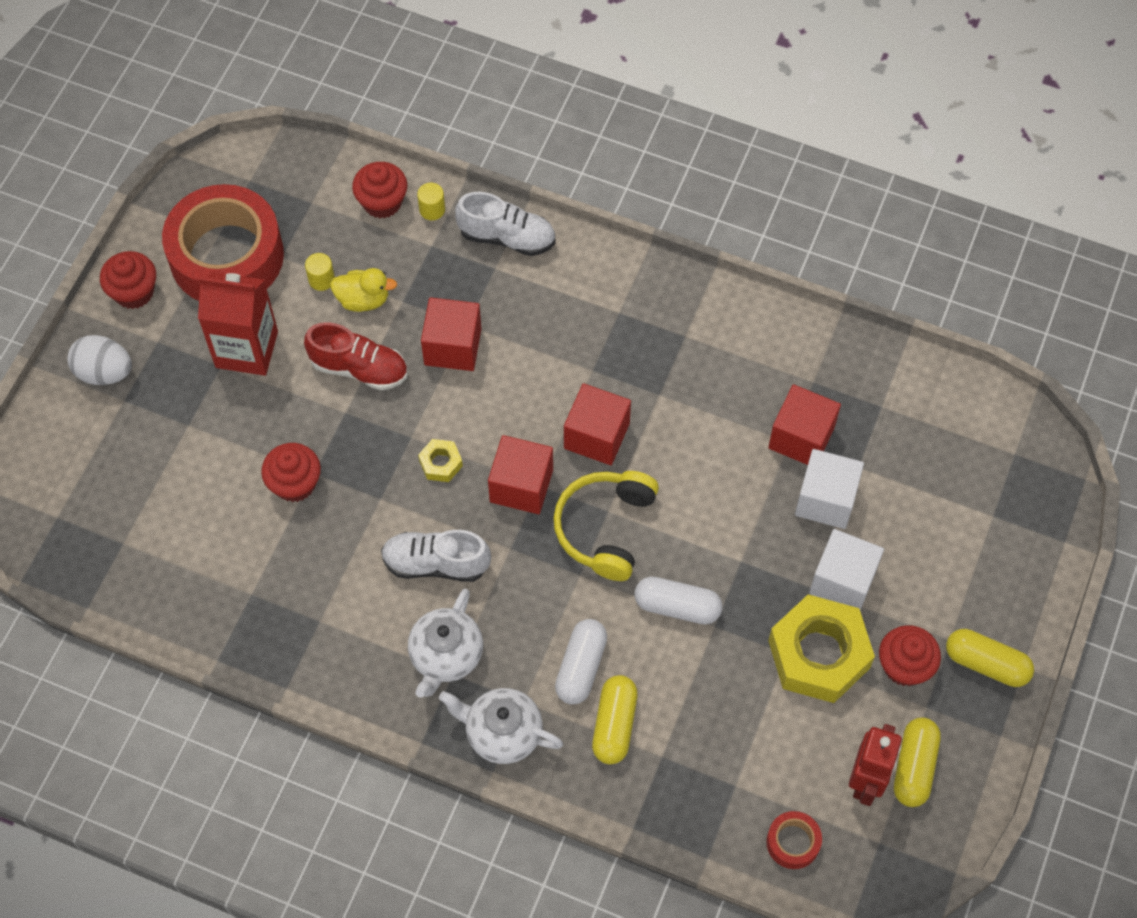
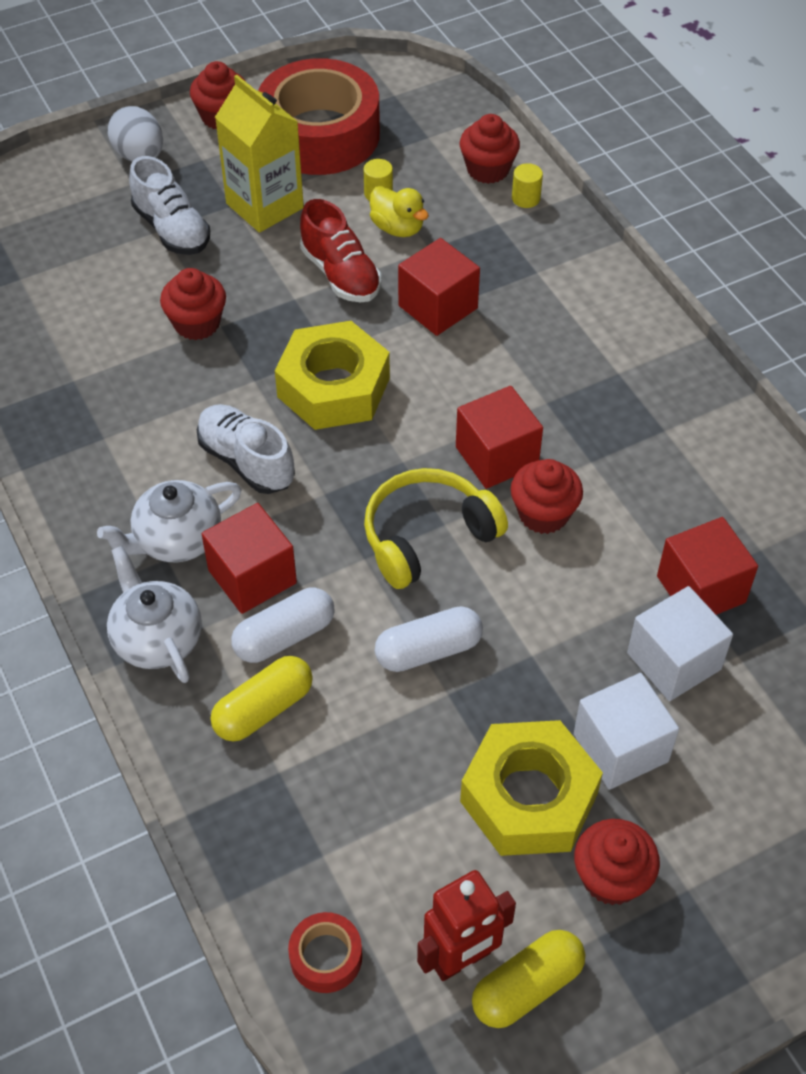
camera: 40 degrees right, 10 degrees down
(246, 349) = (264, 206): red carton -> yellow carton
(441, 463) = (333, 387): yellow nut -> yellow nut, size x2.27
(507, 237) = (572, 256): white shoe -> white shoe (172, 229)
(521, 486) = (386, 451): red cube -> red cube (252, 576)
(663, 456) = (543, 514): none -> red cupcake
(677, 606) = (428, 650): white capsule -> white capsule turned 75 degrees counterclockwise
(986, 663) = (708, 945): yellow capsule -> none

